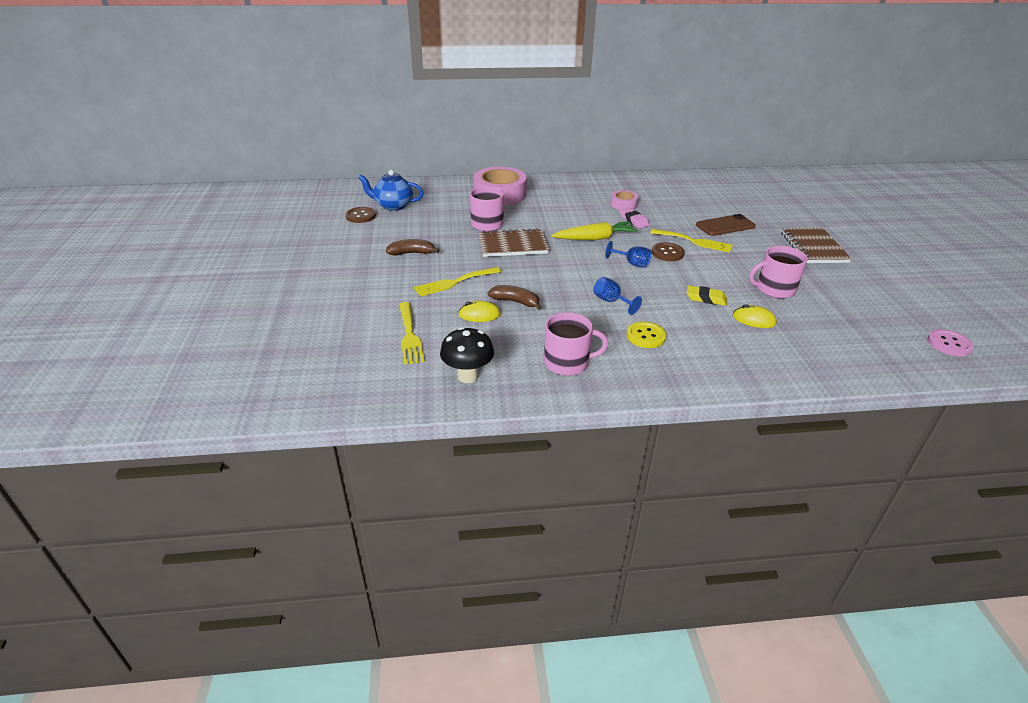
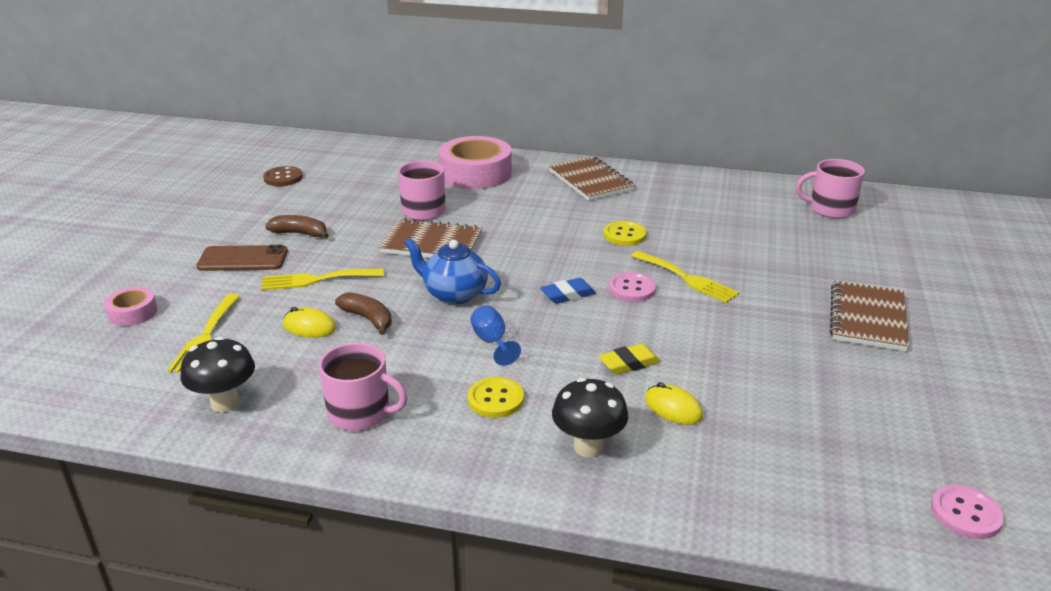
camera: 20 degrees right, 5 degrees down
(393, 206) = (332, 170): blue teapot -> blue teapot (454, 294)
(581, 189) = (590, 181): none -> brown notebook
(594, 238) = (548, 251): yellow carrot -> none
(623, 204) = (631, 210): pink tape -> pink tape (132, 313)
(632, 263) = (568, 295): blue goblet -> blue eraser
(633, 220) = (624, 235): pink eraser -> yellow button
(667, 253) = (632, 289): brown button -> pink button
(706, 298) = (629, 363): yellow eraser -> yellow eraser turned 60 degrees counterclockwise
(725, 226) = (754, 263): brown phone -> brown phone (243, 259)
(726, 352) = (588, 447): none -> black mushroom
(774, 289) = (745, 369): pink mug -> pink mug (830, 209)

